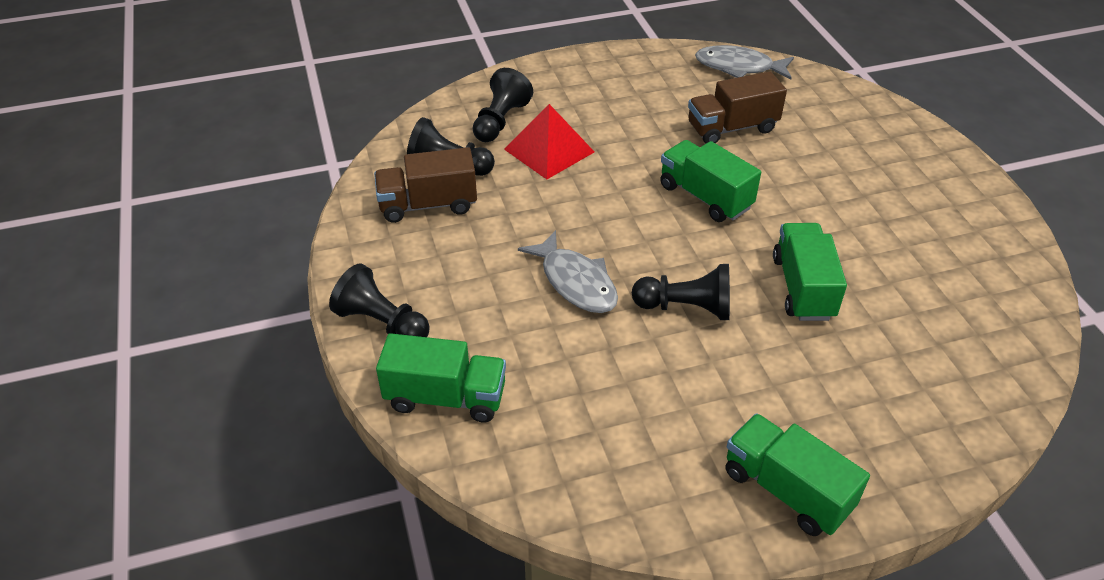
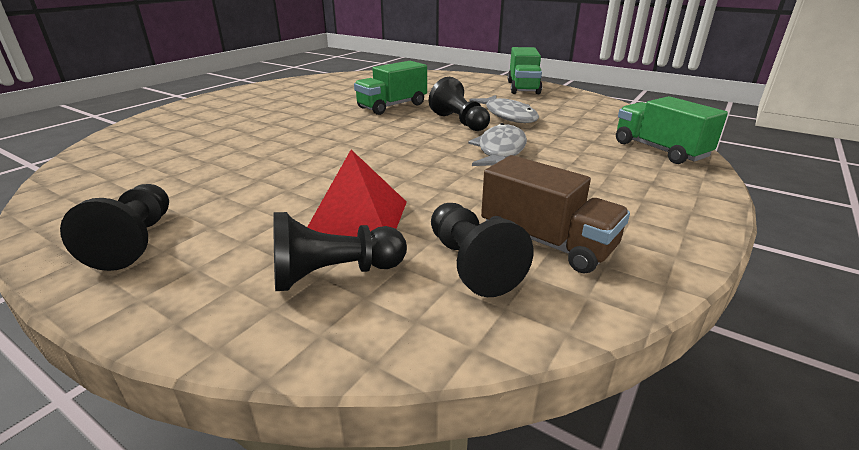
camera: 130 degrees left, 15 degrees down
(382, 323) = (681, 192): black pawn -> black pawn (136, 241)
(705, 197) = (339, 143): green truck -> none
(732, 128) = (221, 157): brown truck -> none
(738, 67) = (82, 182): grey fish -> grey fish (508, 115)

